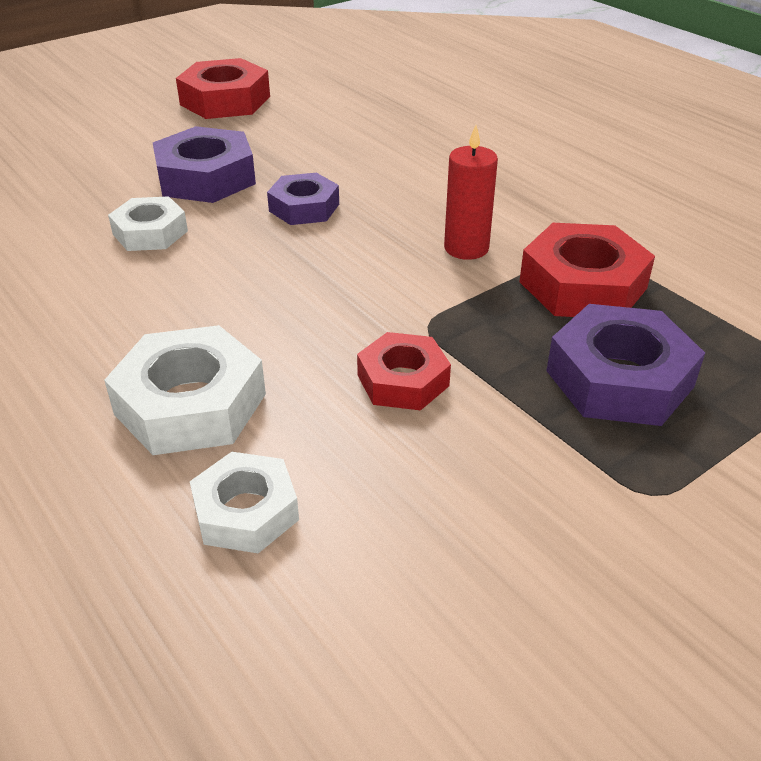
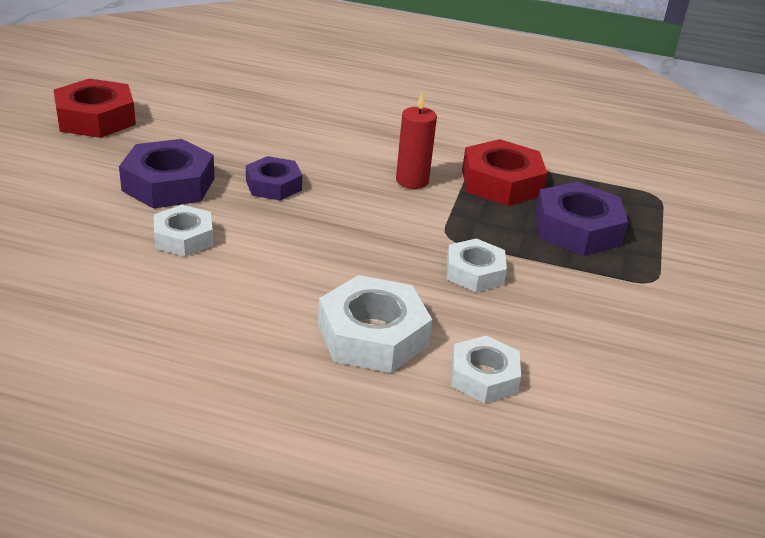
camera: 40 degrees left, 5 degrees down
(403, 380) = (474, 272): red nut -> white nut

